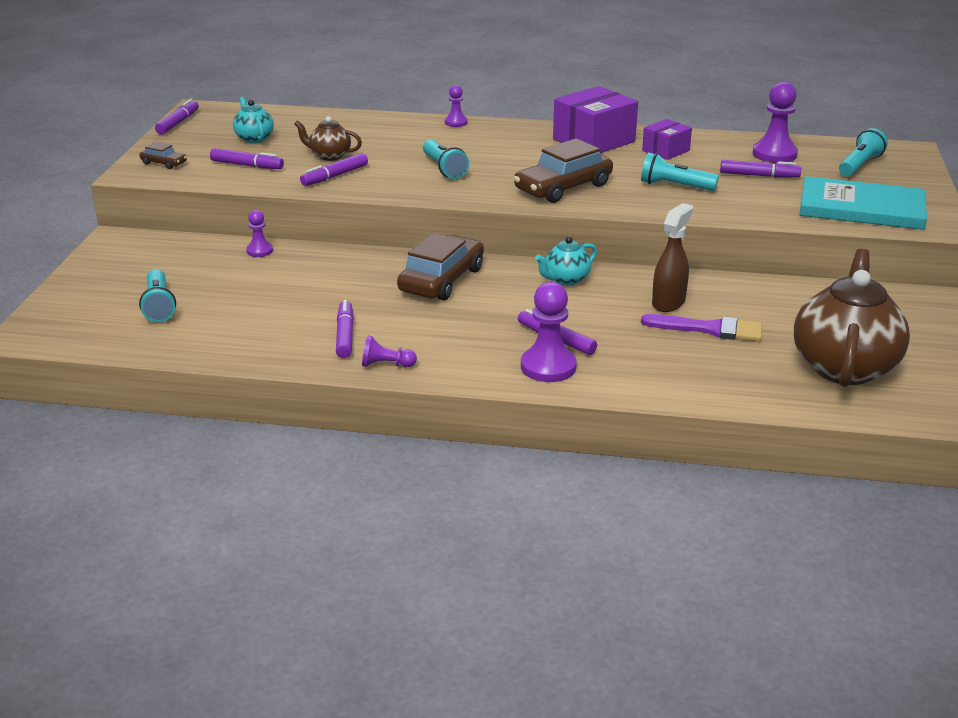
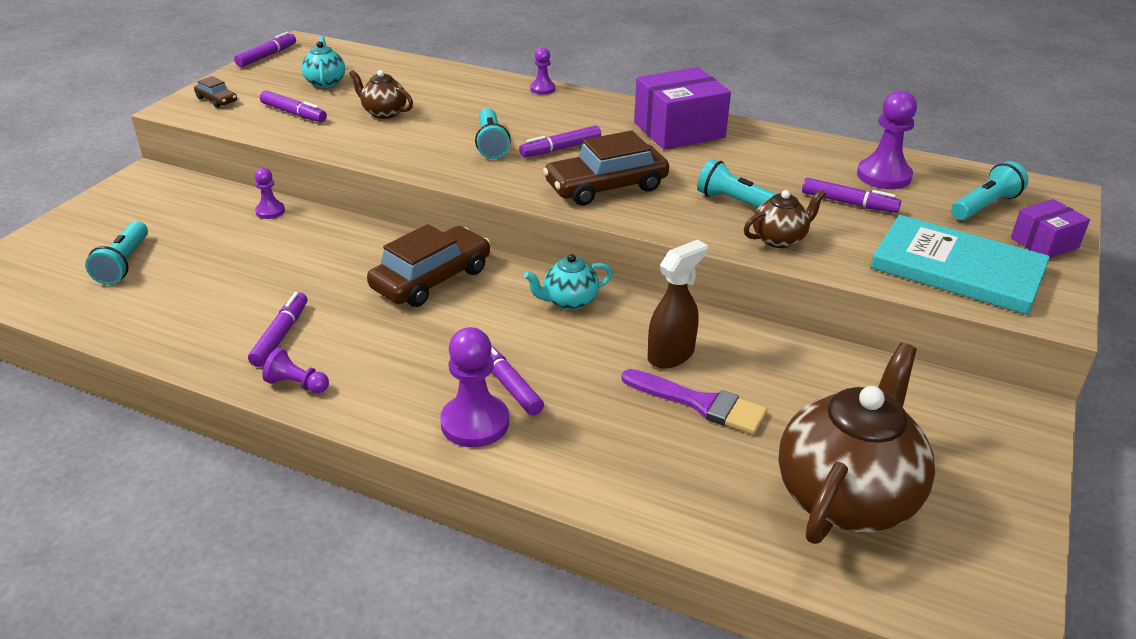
camera: 15 degrees right, 5 degrees up
(335, 176) = (371, 138): purple marker -> purple marker (560, 149)
(665, 150) = (754, 154): purple box -> purple box (1044, 243)
(722, 206) = (779, 239): none -> brown teapot

